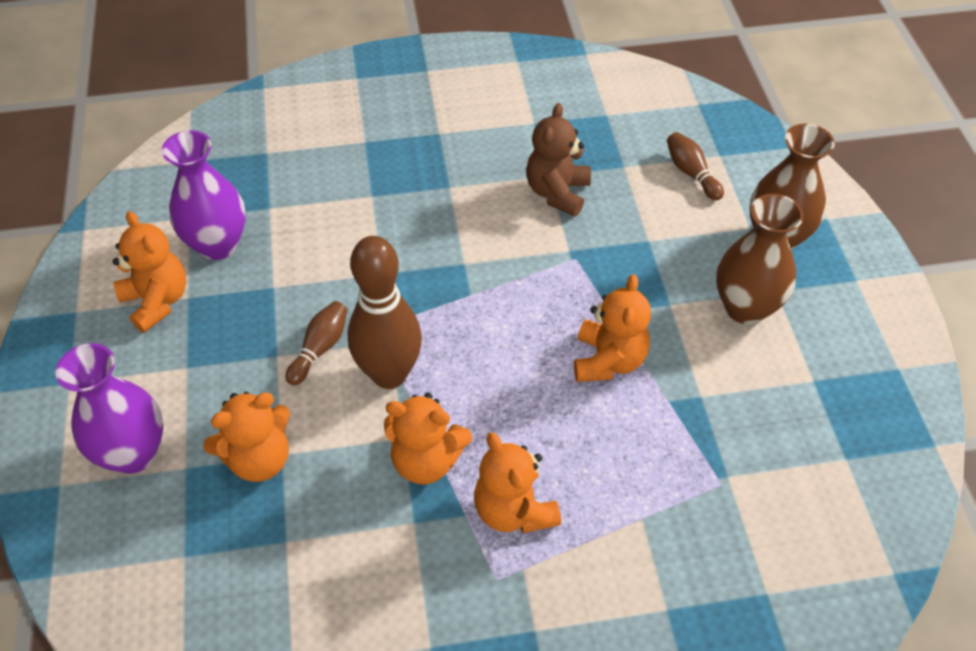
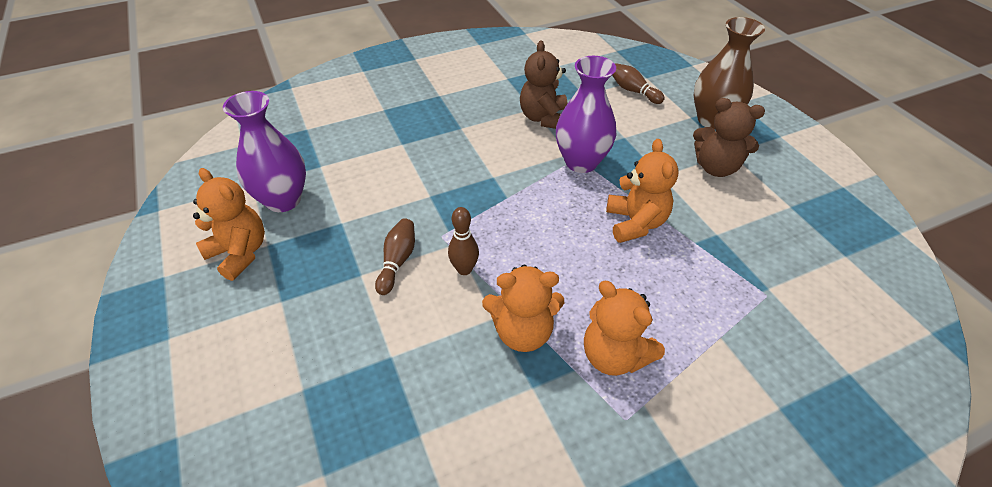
camera: 15 degrees left, 5 degrees down
(133, 453) = (247, 388): purple vase -> purple vase (581, 162)
(259, 459) = (371, 365): orange teddy bear -> none
(389, 374) = (464, 269): brown bowling pin -> brown bowling pin, size x0.49
(745, 307) = (716, 167): brown vase -> brown teddy bear

